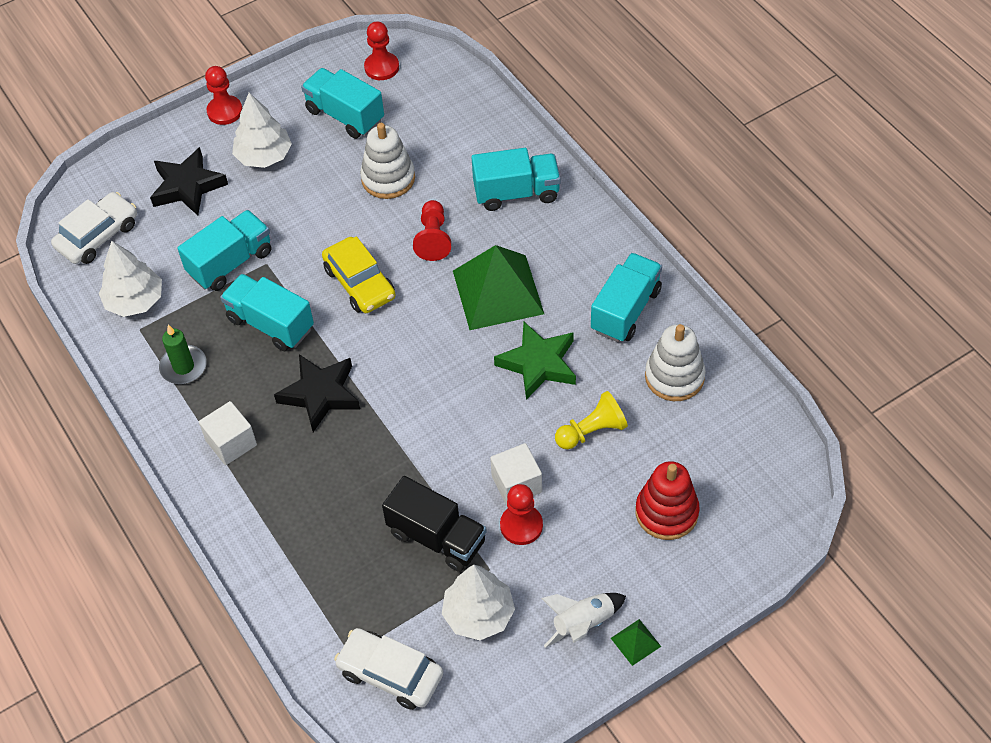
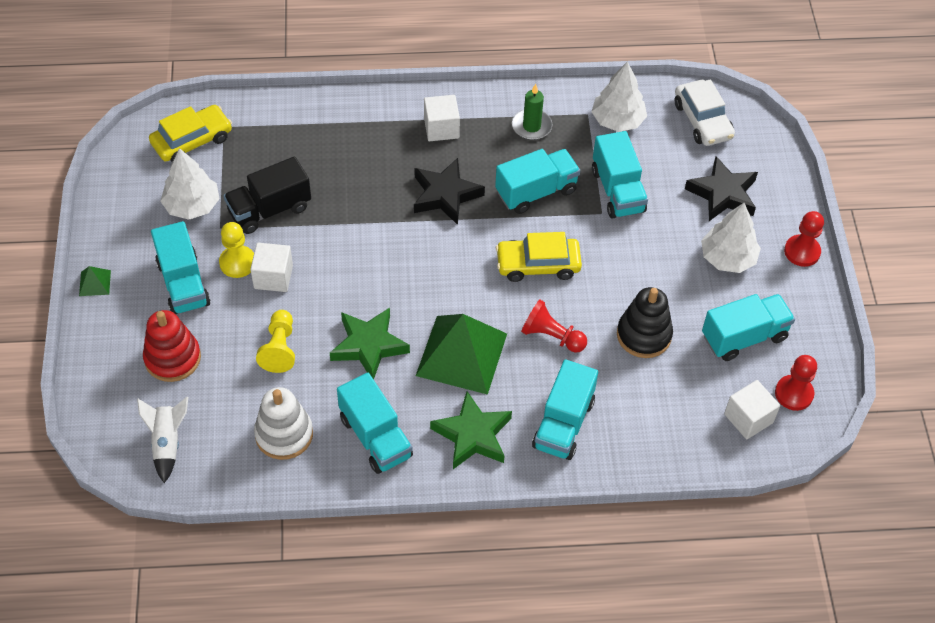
camera: 115 degrees right, 0 degrees up
(388, 178) = (644, 335): white stacking toy -> black stacking toy
(390, 673) = (192, 141): white car -> yellow car
(425, 85) = (748, 418): none -> white cube
(521, 525) = (237, 263): red pawn -> yellow pawn
(572, 246) = (473, 435): none -> green star
(579, 558) = (183, 284): none -> turquoise truck
(583, 624) = (134, 260): white rocket -> white rocket (167, 443)

